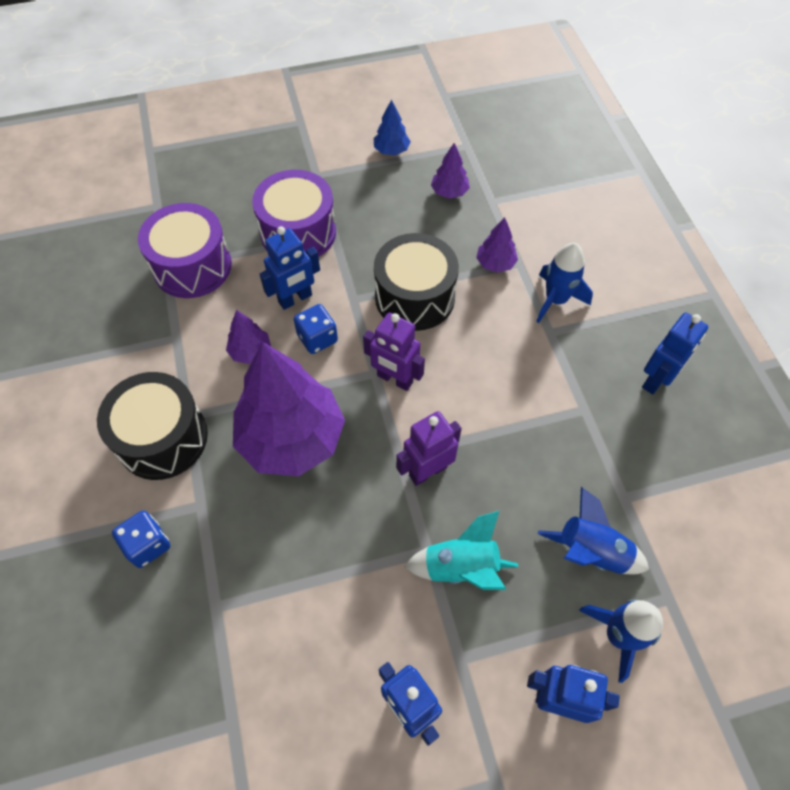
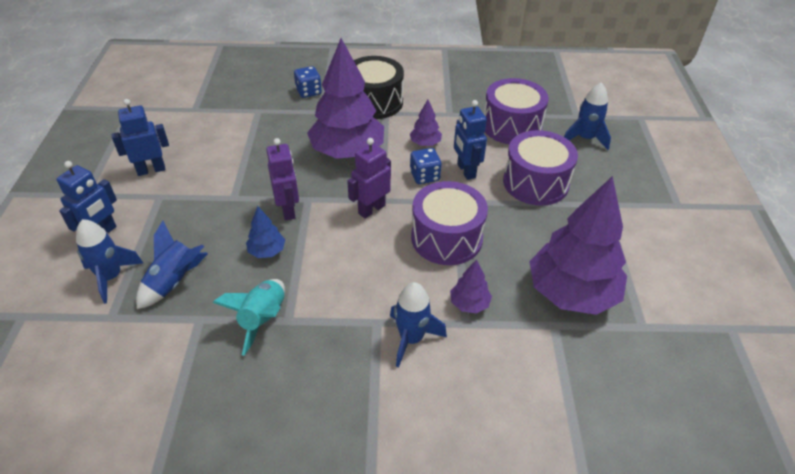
camera: 105 degrees right, 15 degrees down
(203, 195) = (585, 138): none -> blue rocket
(391, 150) = (635, 262): blue tree -> blue tree (267, 251)
(414, 297) = (446, 238): black drum -> purple drum
(449, 192) = (571, 293): purple tree -> purple tree, size x2.31
(461, 567) = (212, 210): turquoise rocket -> turquoise rocket (263, 319)
(656, 380) = (290, 389): blue robot -> none

